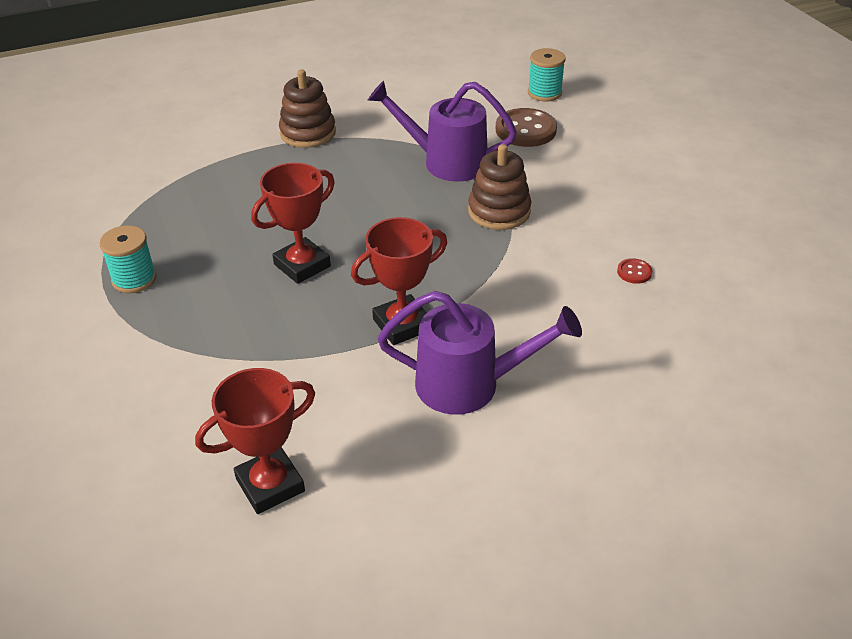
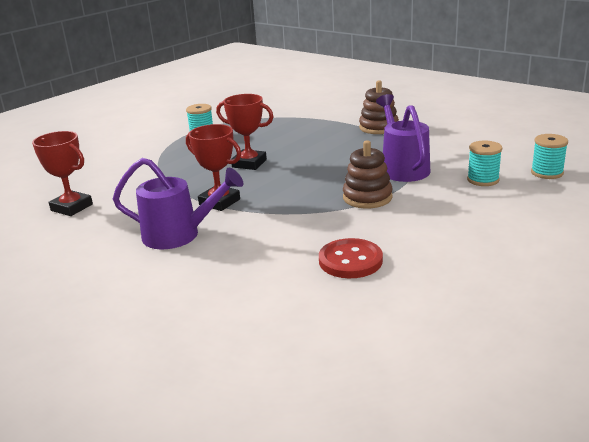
camera: 65 degrees right, 15 degrees down
(471, 384) = (180, 235): purple watering can -> purple watering can turned 60 degrees counterclockwise
(525, 130) = (483, 180): brown button -> turquoise spool
(634, 272) = (350, 260): red button -> red button, size x2.16

